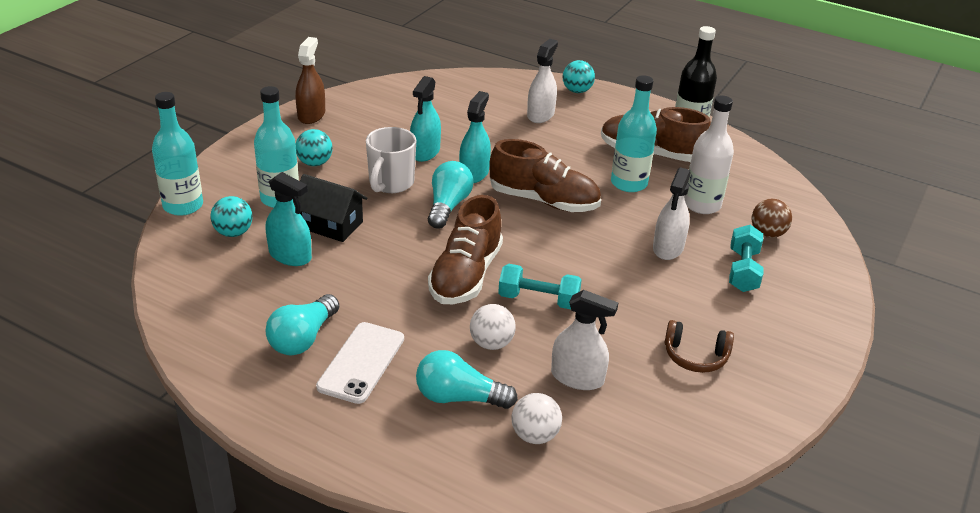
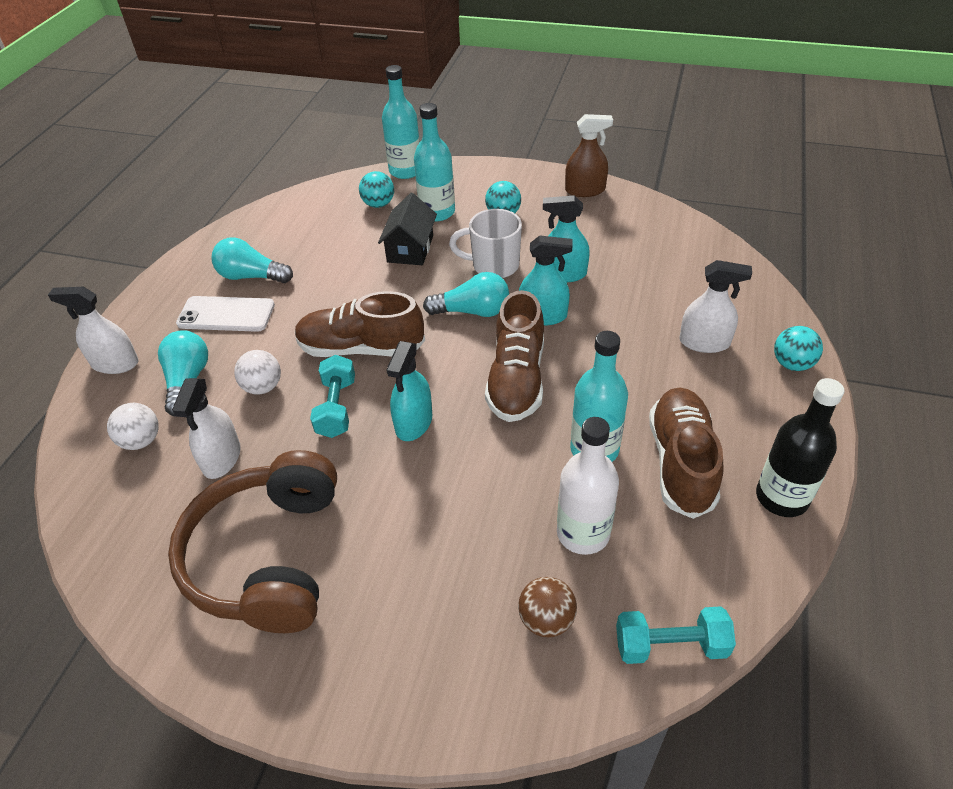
camera: 80 degrees right, 10 degrees up
(290, 255) = (357, 240): turquoise spray bottle -> turquoise spray bottle (414, 422)
(668, 248) = (468, 507): white spray bottle -> white spray bottle (115, 363)
(695, 356) = (268, 557): brown headphones -> brown headphones, size x2.22
(743, 271) = (447, 594): turquoise dumbbell -> turquoise dumbbell (670, 645)

